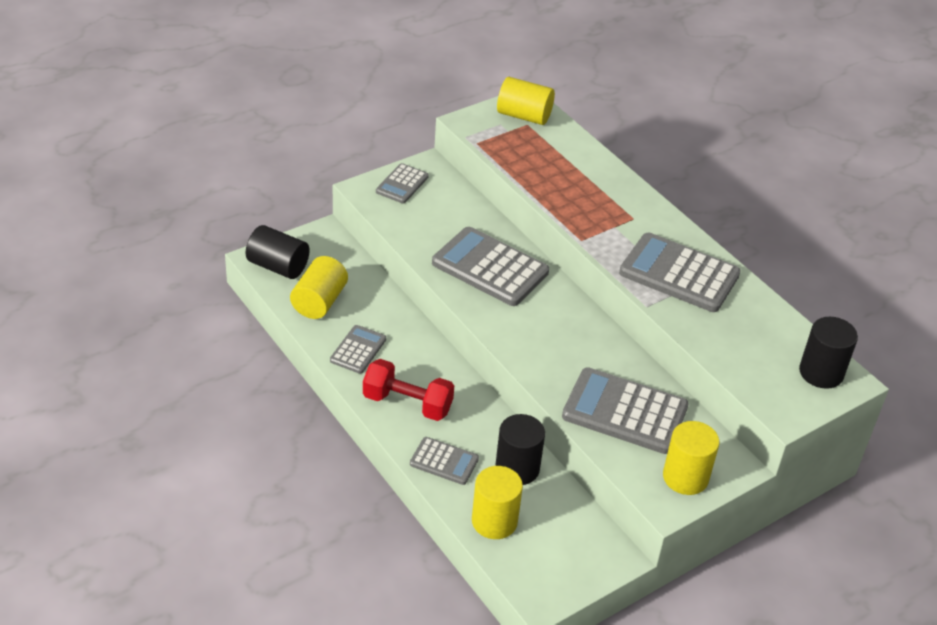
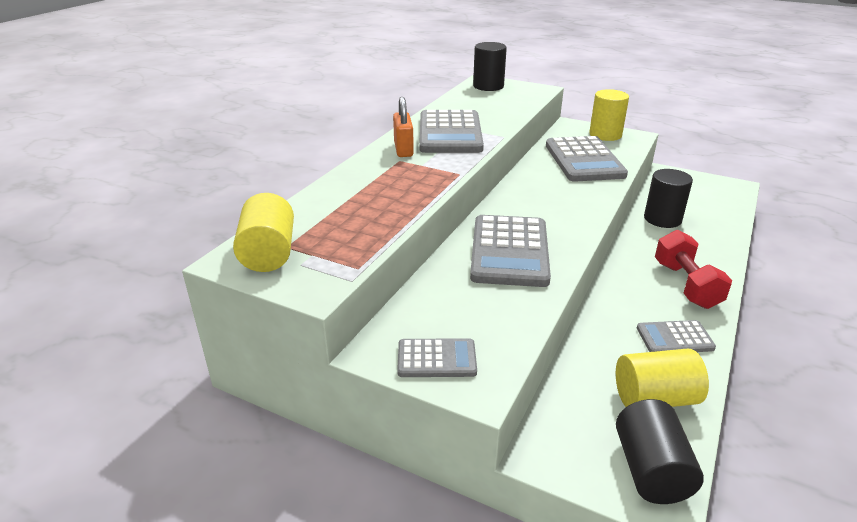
camera: 115 degrees left, 10 degrees down
(444, 461) = (707, 248): grey calculator -> none
(494, 521) = (716, 214): yellow cylinder -> none
(657, 230) = (403, 149): none -> orange padlock

